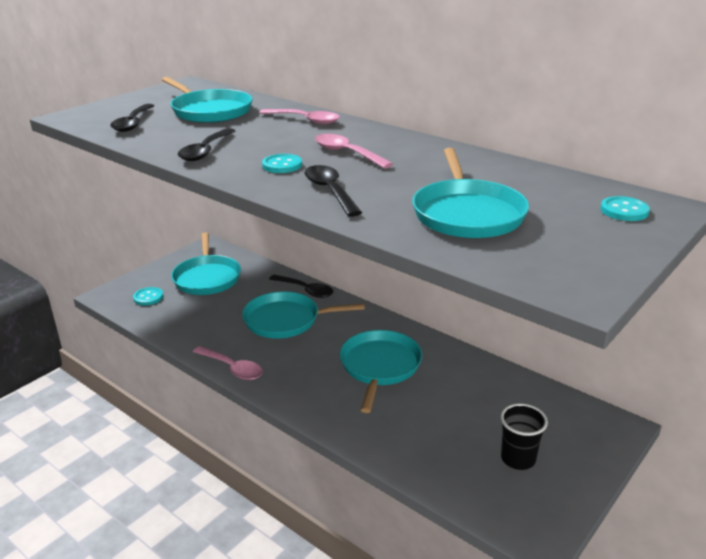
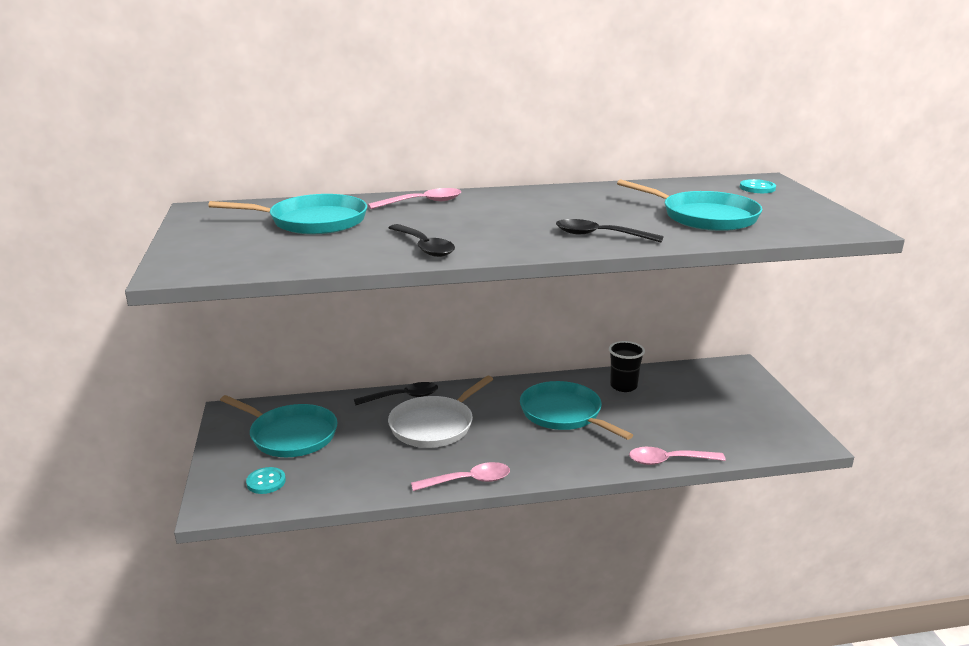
camera: 50 degrees left, 5 degrees down
(133, 123) = (274, 253): black spoon -> none
(282, 165) = (515, 234): turquoise button -> none
(286, 320) = (434, 425): turquoise pan -> white pan
(347, 153) = (529, 212): pink spoon -> pink spoon (669, 461)
(518, 459) = (732, 412): black cup -> black cup (623, 386)

